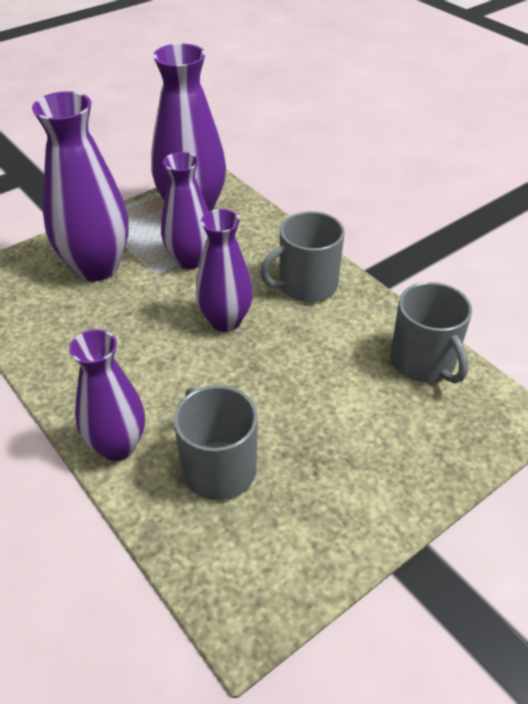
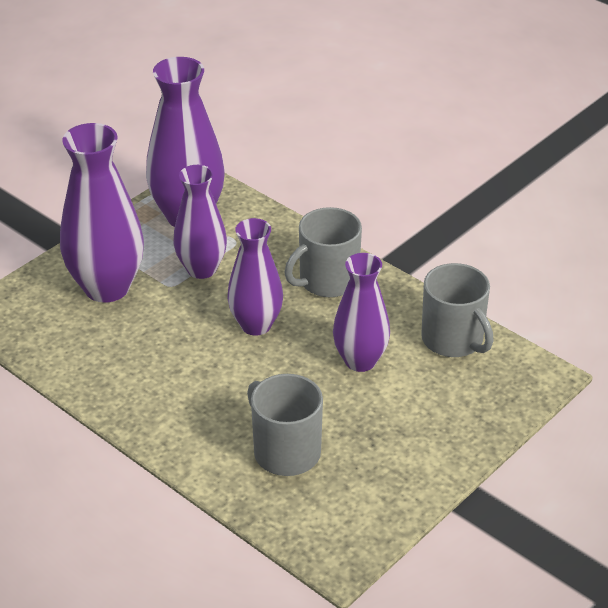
camera: 10 degrees left, 5 degrees down
(117, 446) = (188, 446): purple vase -> purple vase (360, 361)

